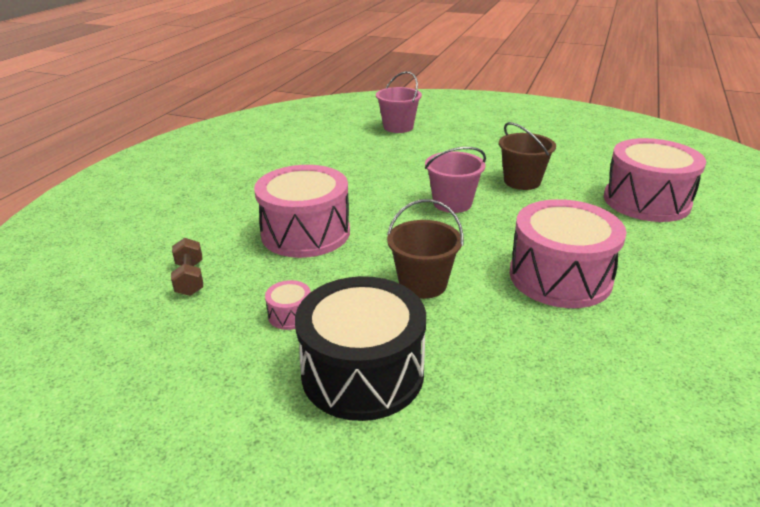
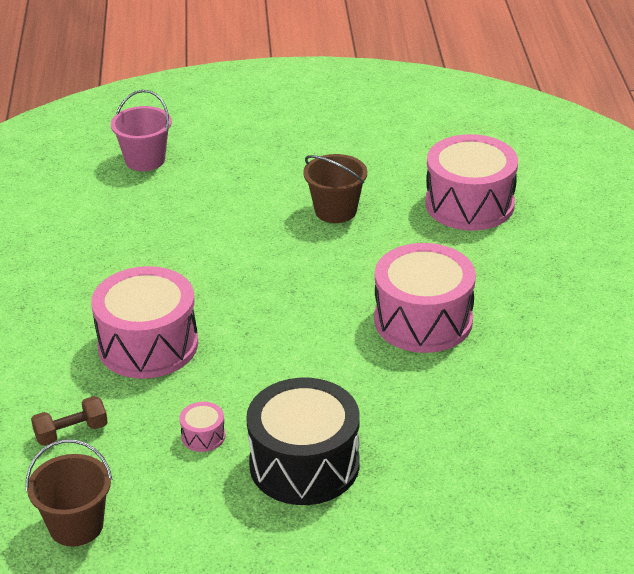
camera: 25 degrees left, 5 degrees up
(190, 278) = (71, 432): brown dumbbell -> brown dumbbell turned 75 degrees counterclockwise
(423, 284) = (304, 366): brown bucket -> brown bucket (76, 526)
(452, 203) = (278, 262): pink bucket -> none

